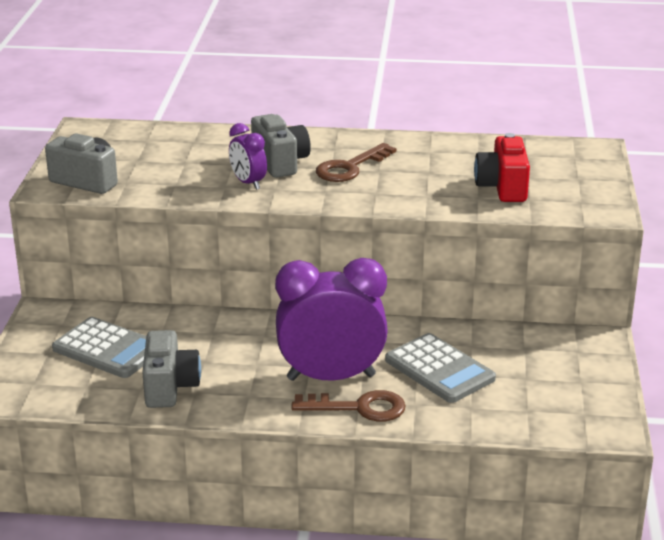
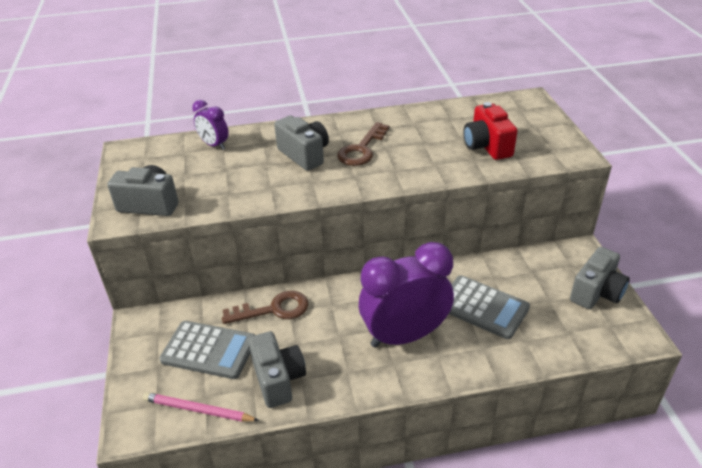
camera: 15 degrees left, 10 degrees up
(73, 395) = (198, 410): none -> pink pencil
(248, 183) = (288, 180): purple clock -> purple clock (214, 145)
(359, 408) = (442, 363): brown key -> brown key (274, 309)
(590, 381) = (596, 292): none -> grey camera

